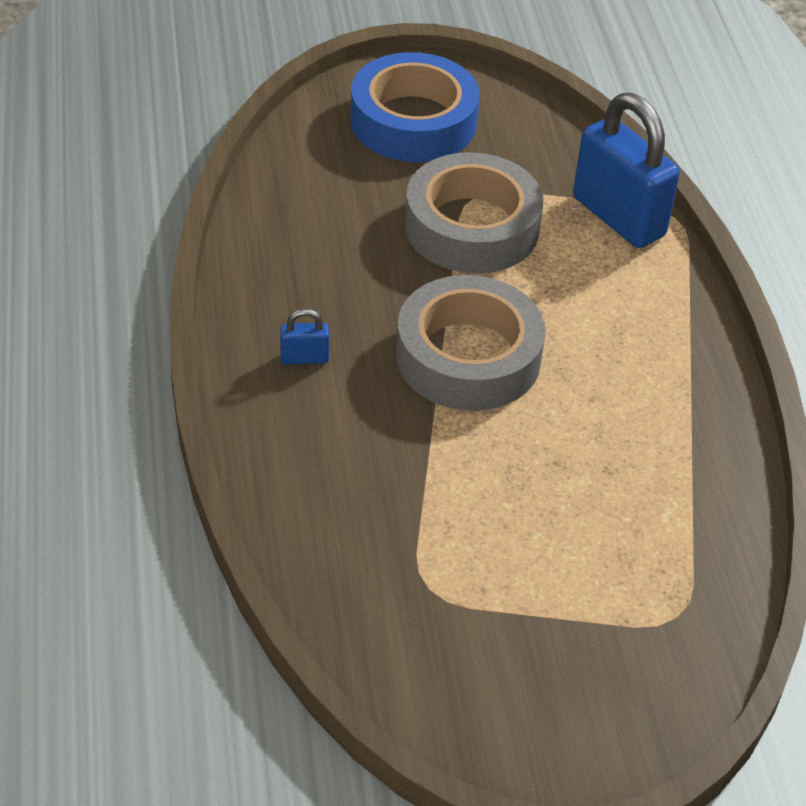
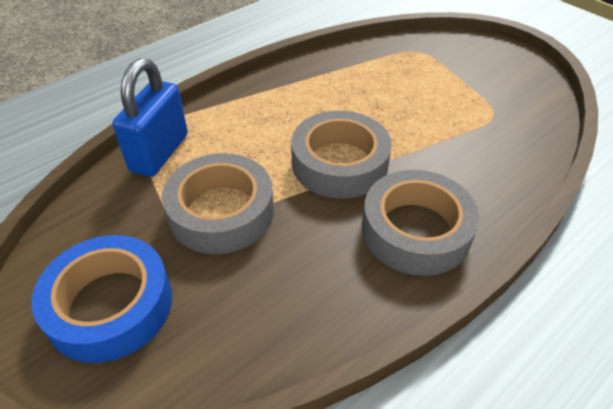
camera: 120 degrees left, 0 degrees up
(304, 358) = (416, 230): blue padlock -> grey tape

